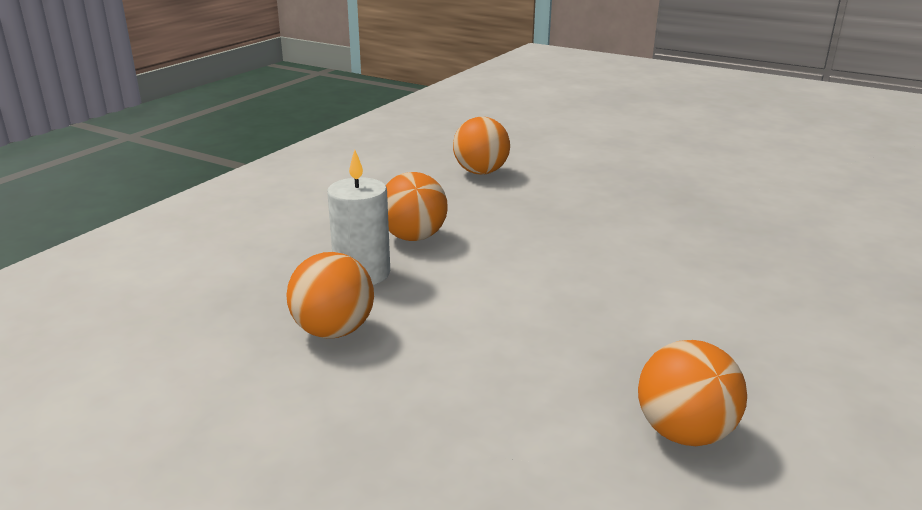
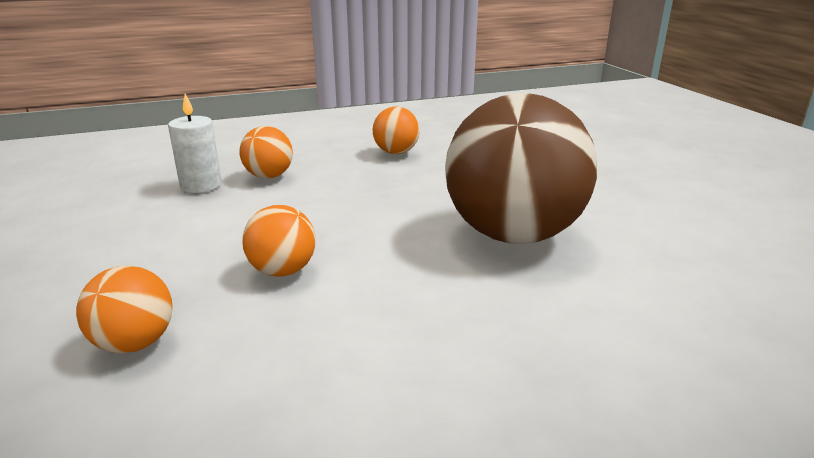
camera: 40 degrees right, 0 degrees up
(333, 331) = (124, 207): orange ball -> orange ball (282, 271)
(728, 212) = (513, 235): none -> brown ball

